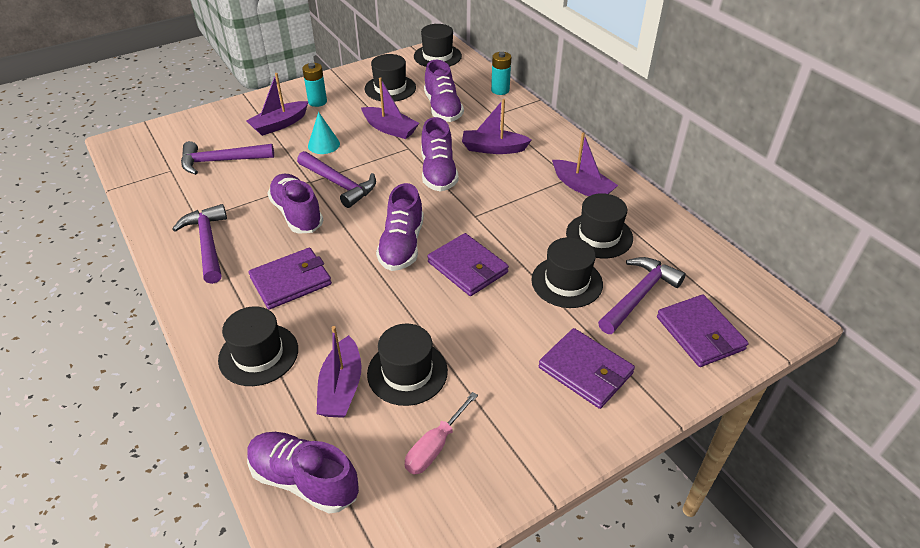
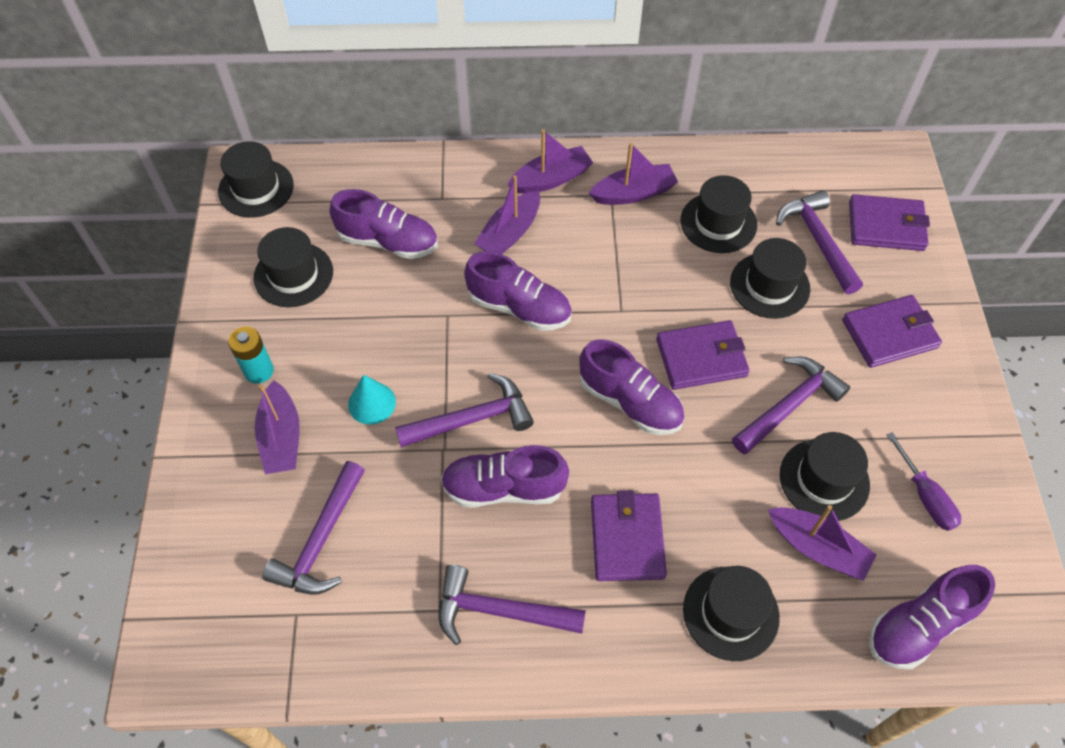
camera: 60 degrees left, 15 degrees up
(390, 129) = (391, 316): purple boat -> purple boat (551, 179)
(435, 446) = (925, 496): pink screwdriver -> purple screwdriver
(462, 329) = (789, 405): none -> purple hammer
(500, 90) = (393, 166): turquoise battery -> none

